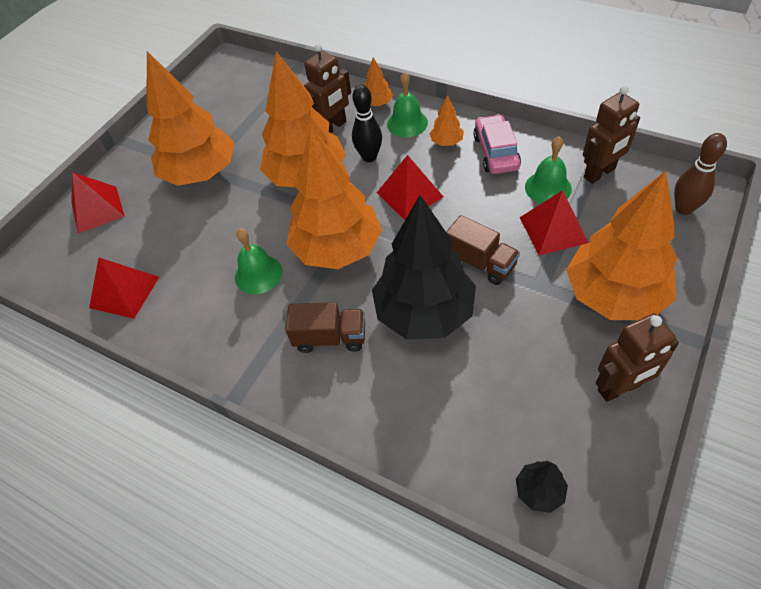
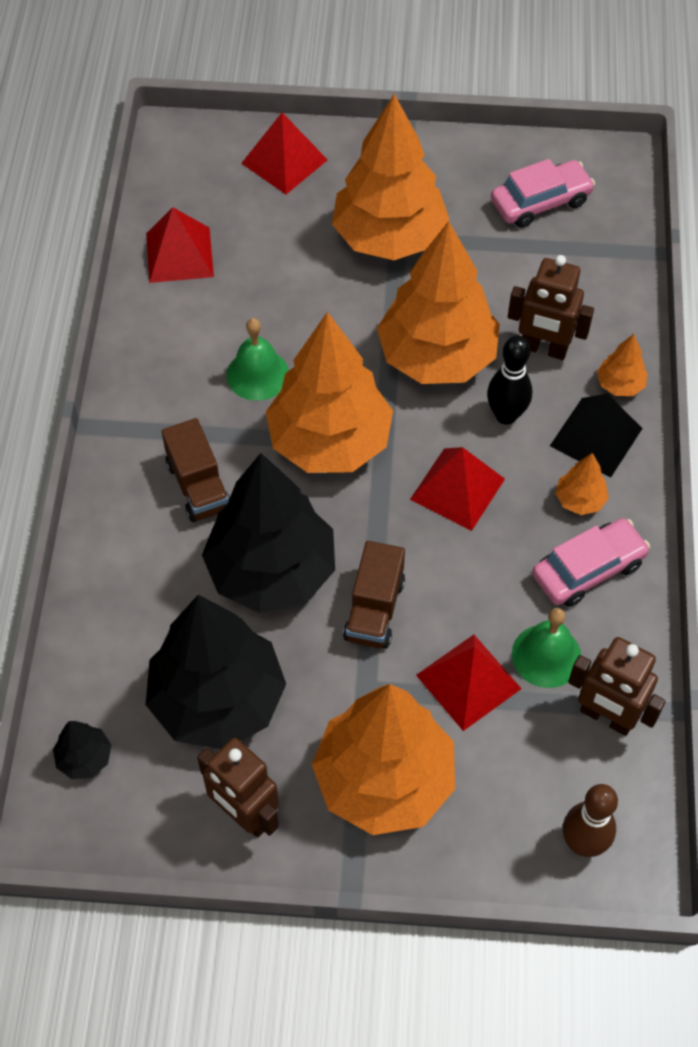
camera: 60 degrees right, 5 degrees up
(229, 99) = (540, 202): none -> pink car
(407, 123) = (596, 437): green bell -> black pyramid
(518, 378) = (217, 700): none -> black tree

